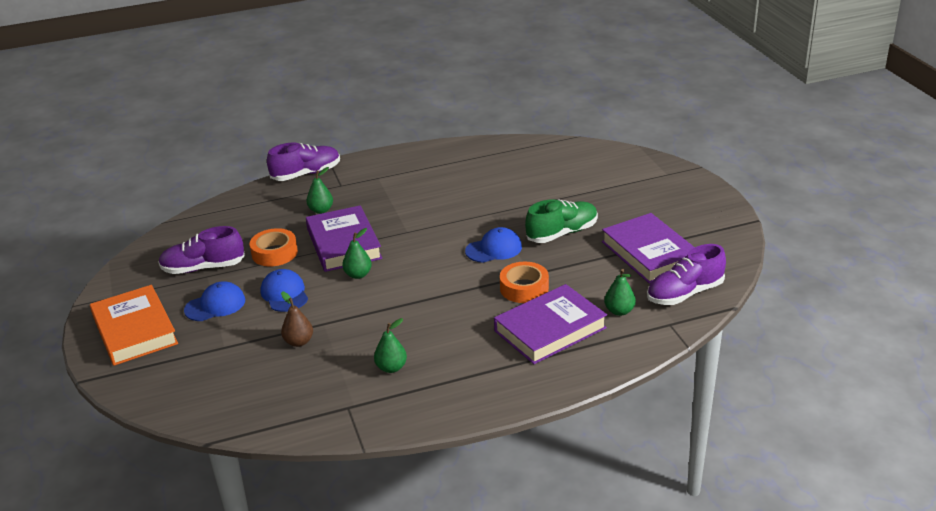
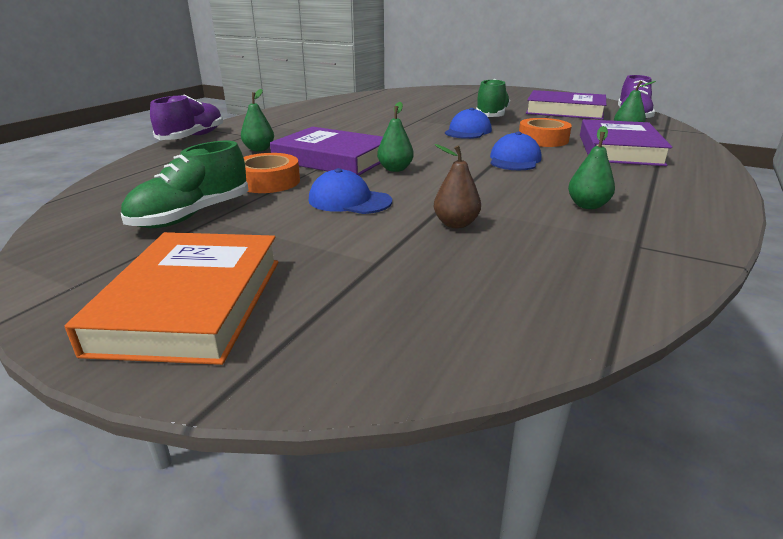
camera: 45 degrees left, 5 degrees down
(134, 330) = (191, 303): orange book -> orange book turned 75 degrees clockwise
(203, 268) = (192, 215): purple shoe -> green shoe
(215, 305) = (279, 235): blue cap -> blue cap (514, 160)

